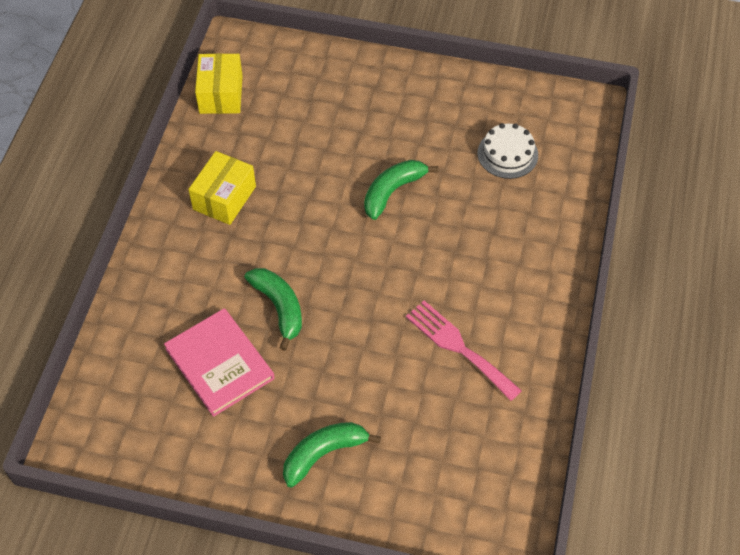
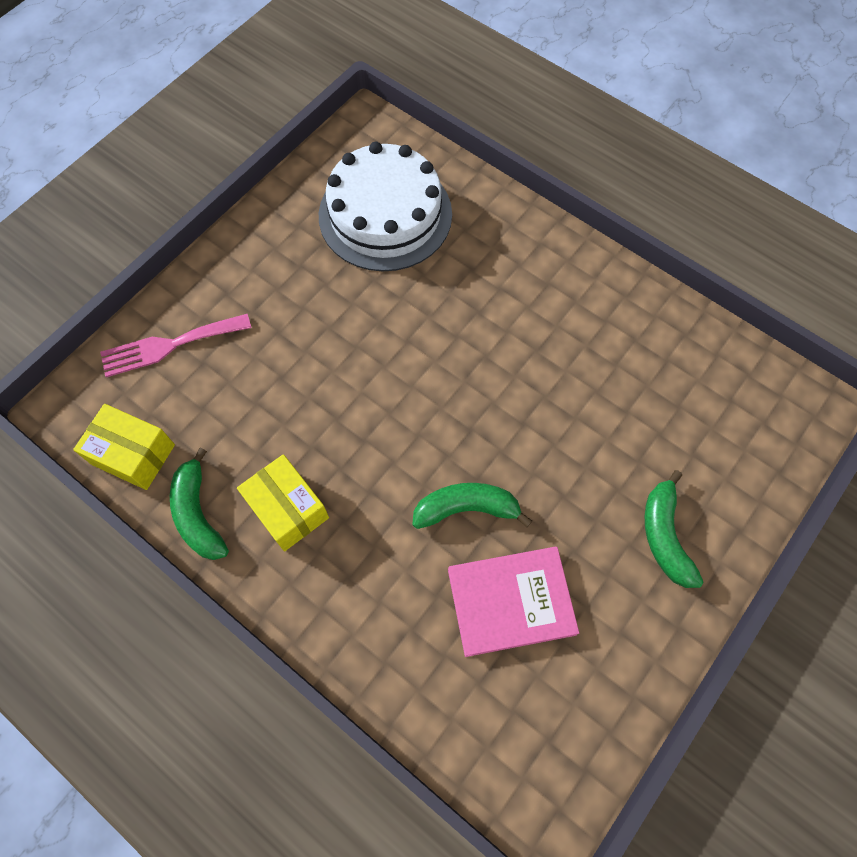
camera: 65 degrees left, 10 degrees up
(392, 191) = (374, 335): green banana -> green banana (198, 514)
(458, 347) = (591, 357): pink fork -> pink fork (169, 345)
(507, 154) = (385, 214): white cake -> white cake, size x1.99

